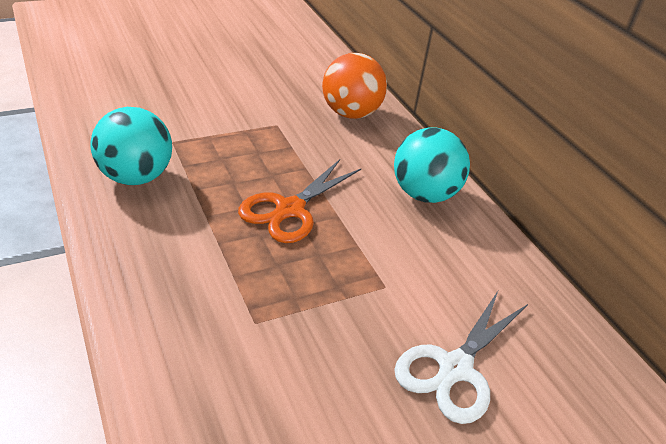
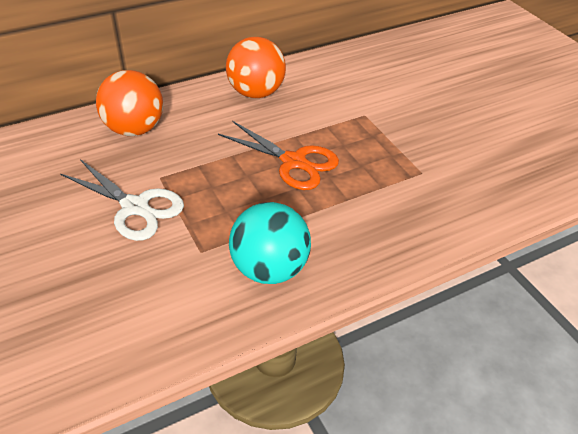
camera: 90 degrees left, 5 degrees up
(424, 194) = (256, 93): turquoise ball -> orange ball
(455, 369) = (422, 91): white scissors -> white scissors (135, 207)

